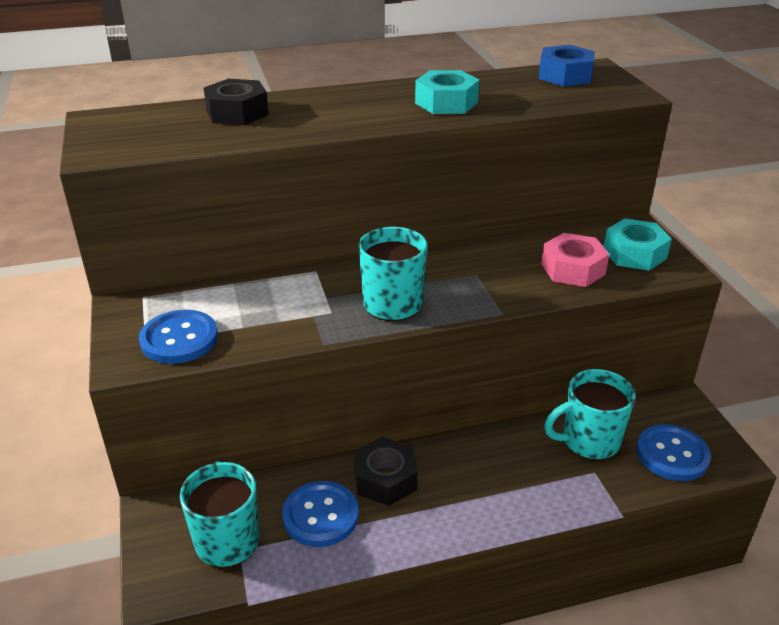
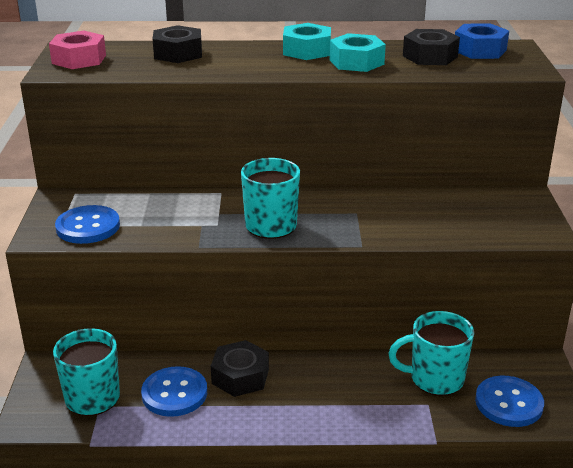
camera: 15 degrees right, 5 degrees down
(519, 88) = (430, 56): none -> black nut
(573, 269) = (445, 220): pink nut -> pink nut (79, 59)
(634, 254) = (511, 216): turquoise nut -> turquoise nut (306, 50)

